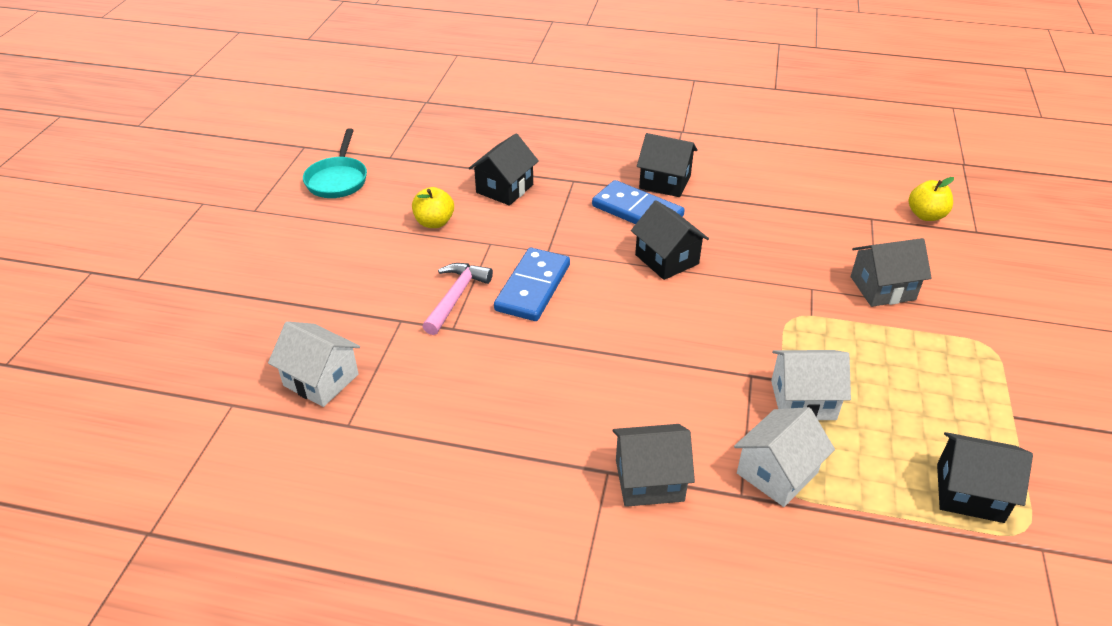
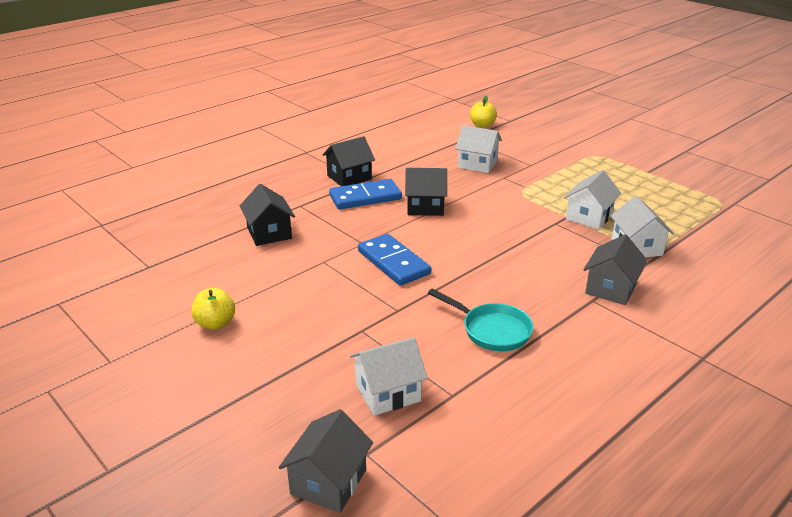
camera: 55 degrees left, 10 degrees down
(338, 179) = (138, 301): turquoise pan -> turquoise pan (492, 330)
(434, 222) = (265, 275): yellow apple -> yellow apple (215, 323)
(456, 297) = (365, 297): pink hammer -> none
(817, 254) = (477, 164): none -> white house
(882, 288) = (525, 160): grey house -> grey house (328, 482)
(969, 492) = (688, 204): black house -> none

